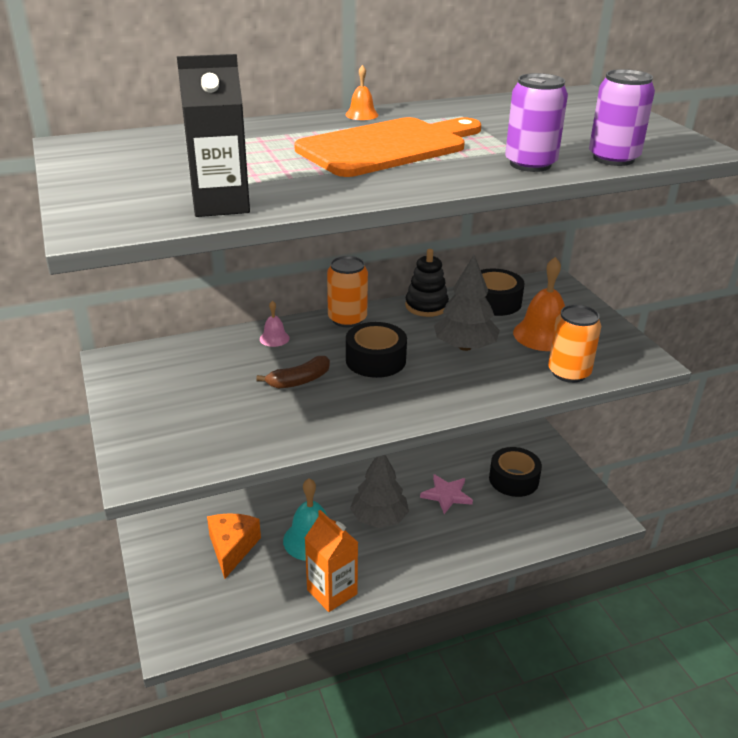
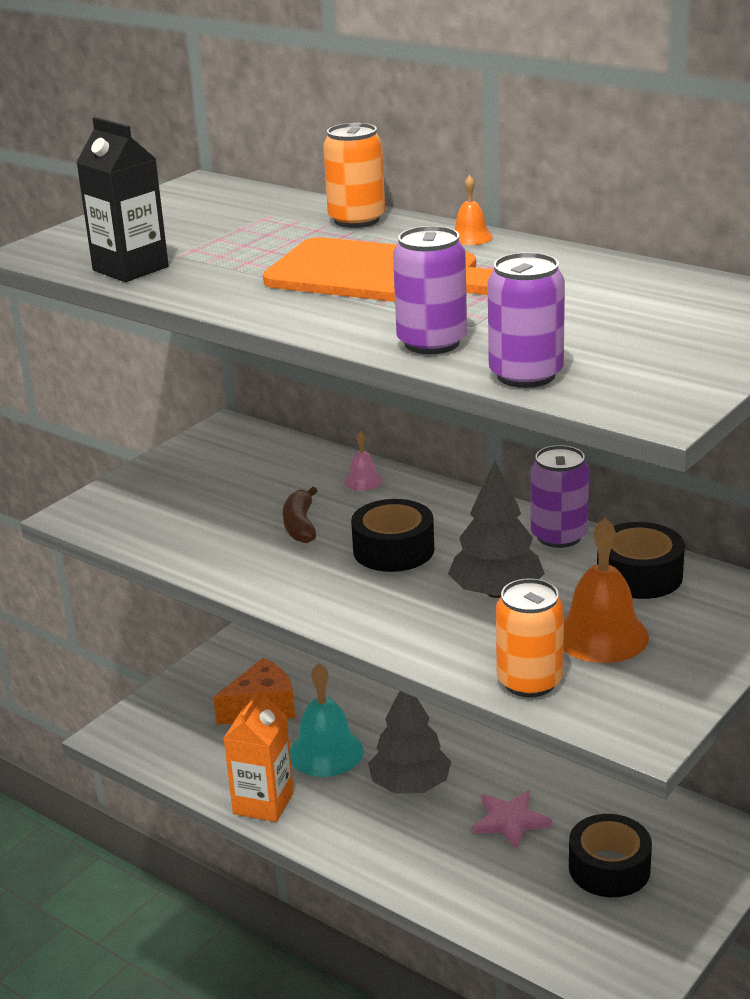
camera: 60 degrees right, 5 degrees down
(299, 381) = (300, 525): brown banana -> brown banana turned 60 degrees clockwise
(347, 319) = (458, 502): orange can -> orange can (357, 220)
(426, 306) = (559, 536): black stacking toy -> purple can

